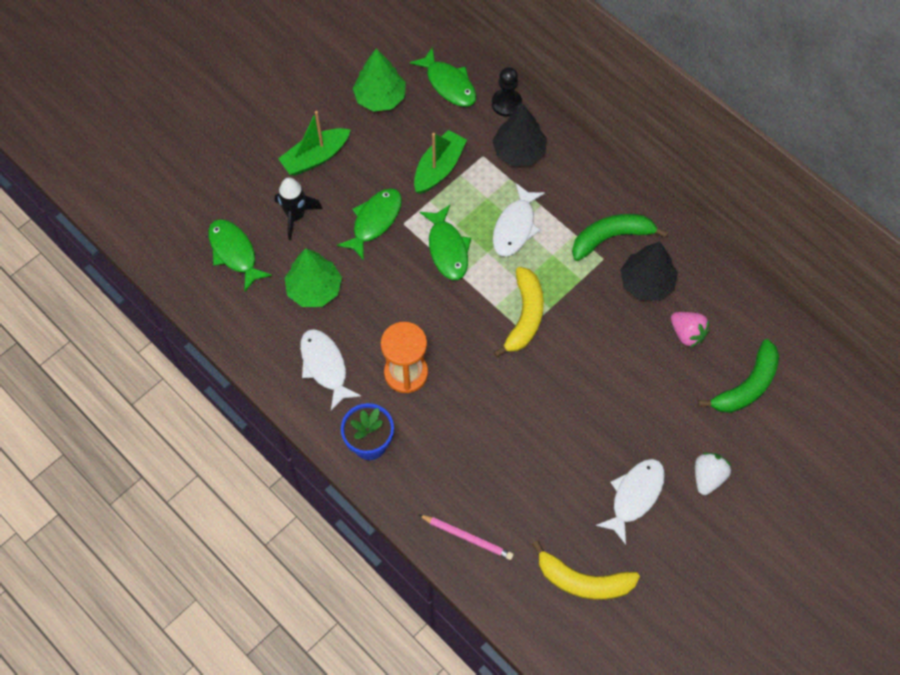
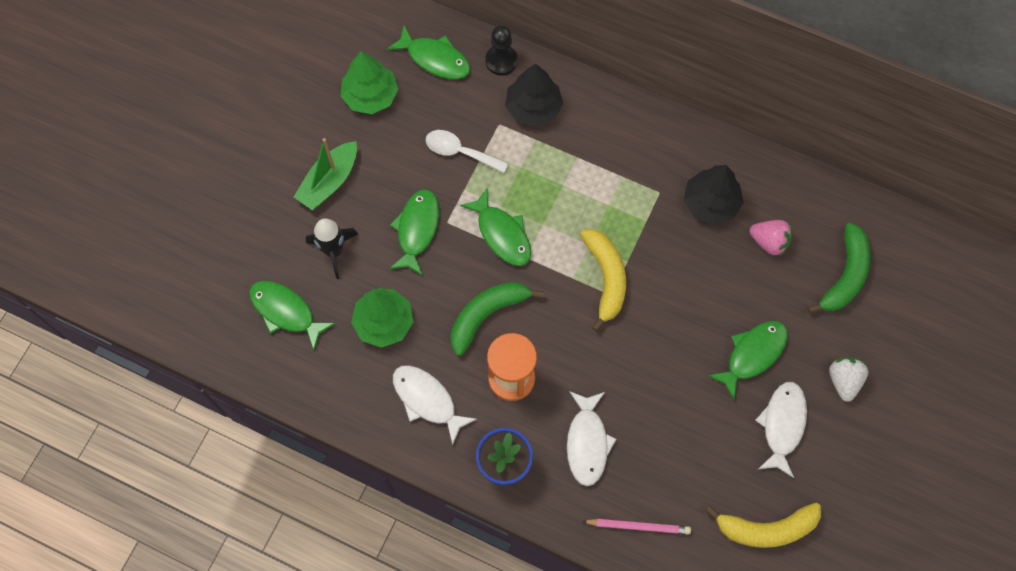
camera: 20 degrees left, 5 degrees up
(439, 168) = (460, 152): green boat -> white spoon
(515, 227) = (560, 188): white fish -> white fish (587, 443)
(611, 238) = (658, 168): green banana -> green banana (487, 315)
(632, 426) = (752, 355): none -> green fish

